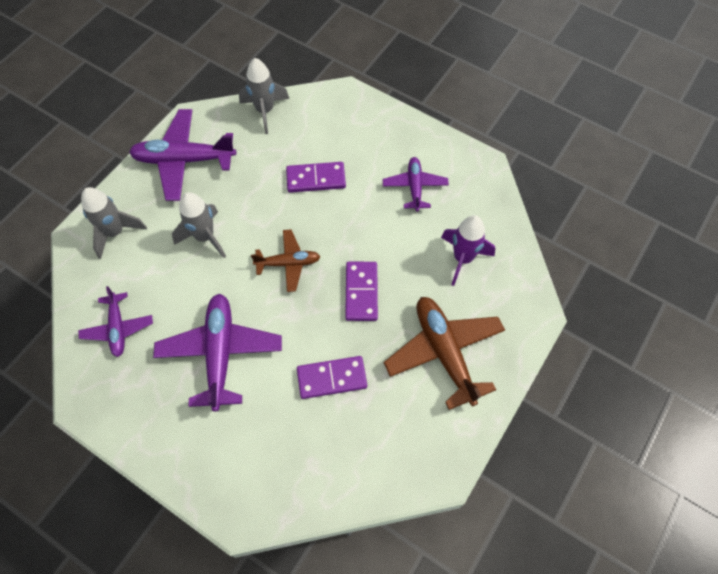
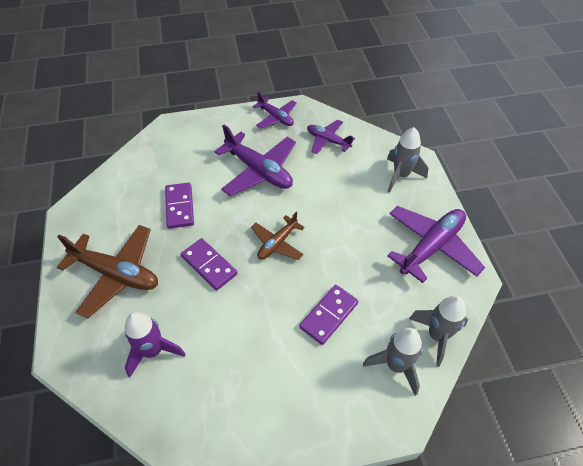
camera: 135 degrees right, 10 degrees down
(205, 237) = (348, 215): grey rocket -> grey rocket (396, 366)
(332, 378) = (180, 207): purple domino -> purple domino turned 45 degrees counterclockwise
(415, 187) = (246, 380): purple plane -> purple plane (276, 117)

